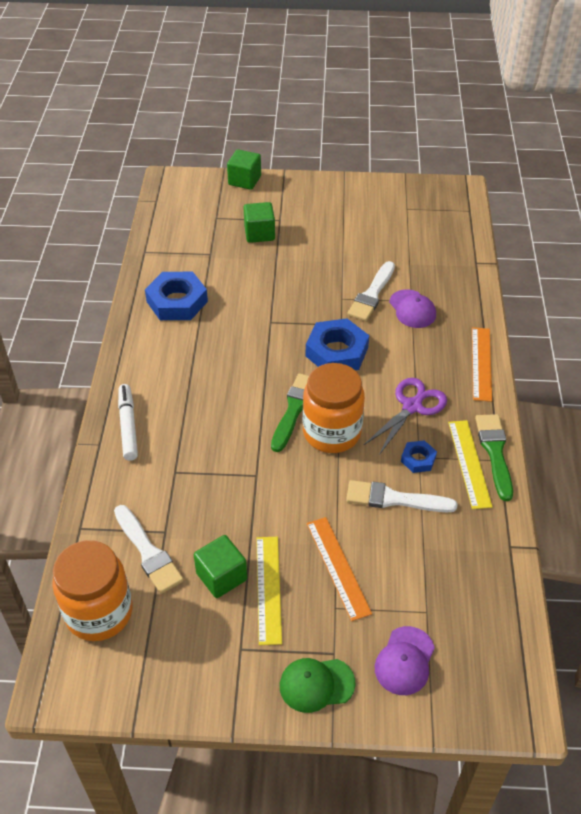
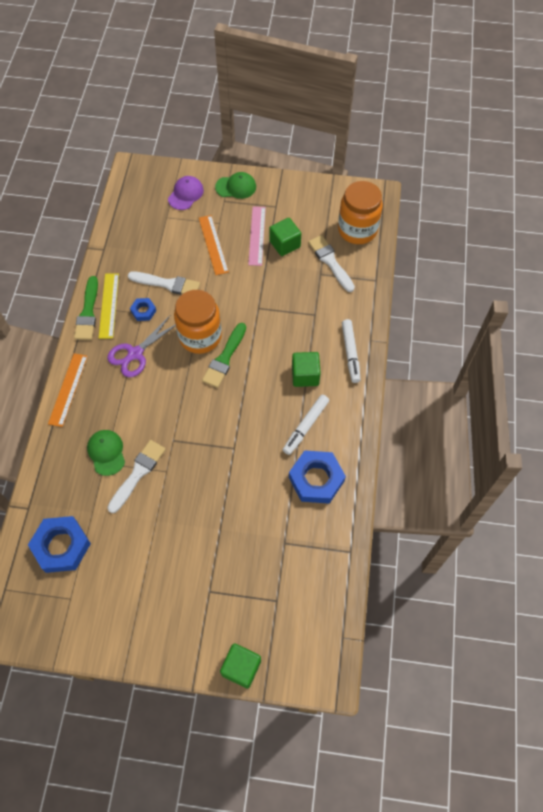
camera: 175 degrees left, 15 degrees up
(188, 346) = (306, 426): none -> white marker
(259, 233) = (232, 570): green cube -> green cube (305, 375)
(269, 589) = (257, 235): yellow ruler -> pink ruler
(337, 352) = (182, 410): blue nut -> blue nut (61, 546)
(412, 309) = (106, 452): purple cap -> green cap

